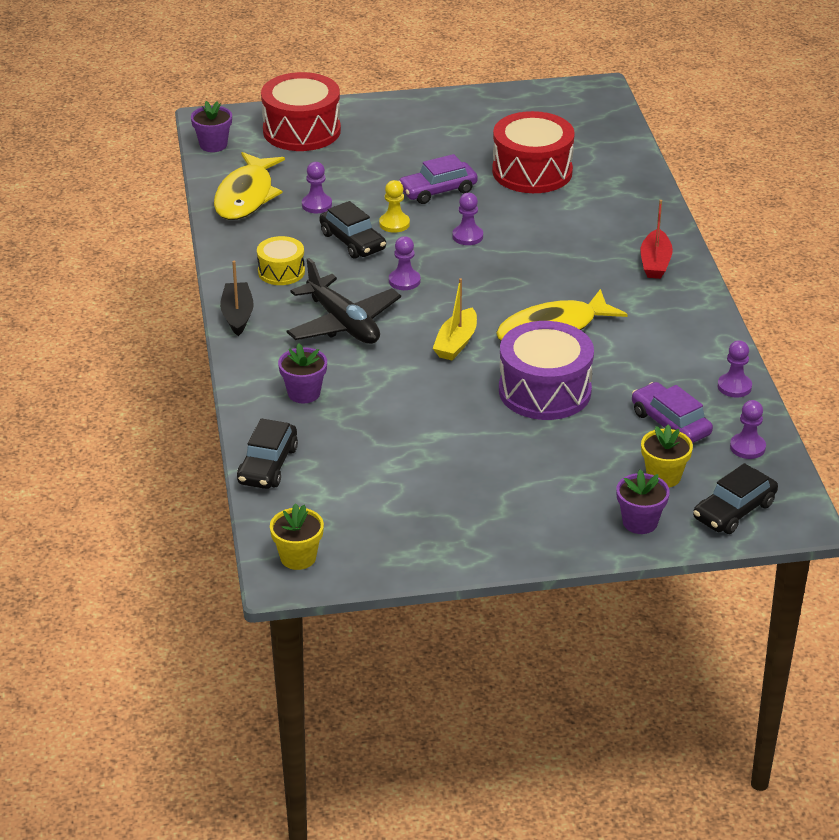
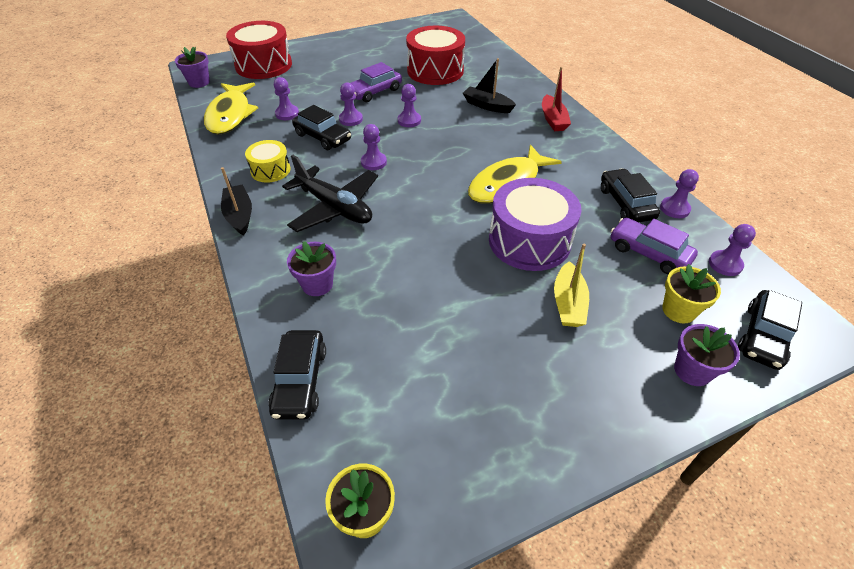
camera: 15 degrees left, 10 degrees up
(394, 224) = (351, 119): yellow pawn -> purple pawn
(456, 343) = (436, 209): yellow boat -> yellow boat (568, 303)
(578, 232) = (487, 106): none -> black boat
(680, 372) = (626, 203): none -> black car

